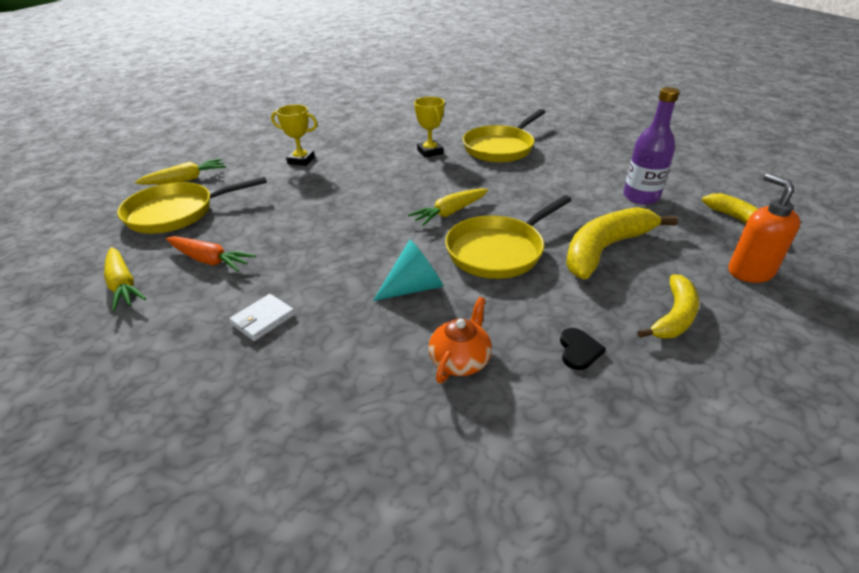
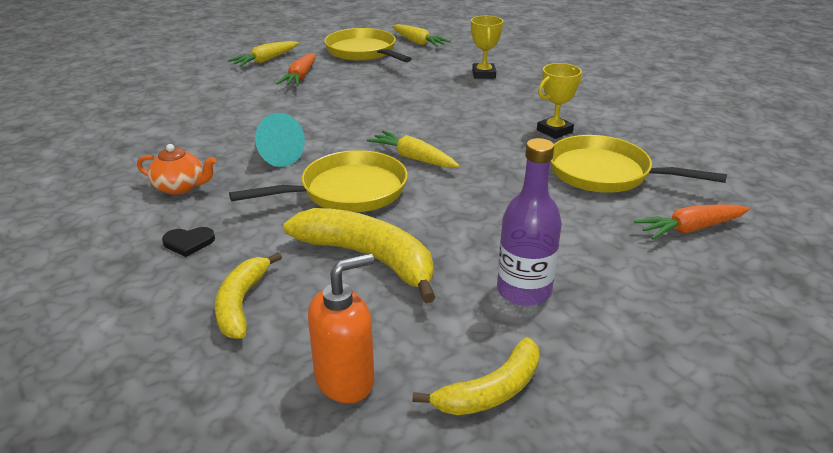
camera: 75 degrees right, 5 degrees down
(263, 319) = (230, 108): white wallet -> none
(499, 250) = (347, 191): yellow pan -> yellow pan turned 120 degrees clockwise
(573, 139) = (690, 229): none -> orange carrot
(674, 316) = (241, 303): yellow banana -> yellow banana turned 75 degrees clockwise

